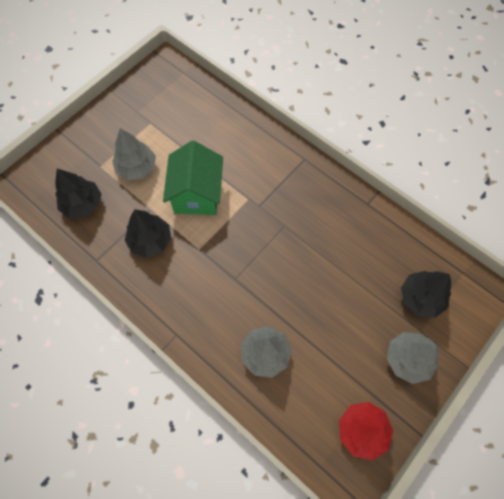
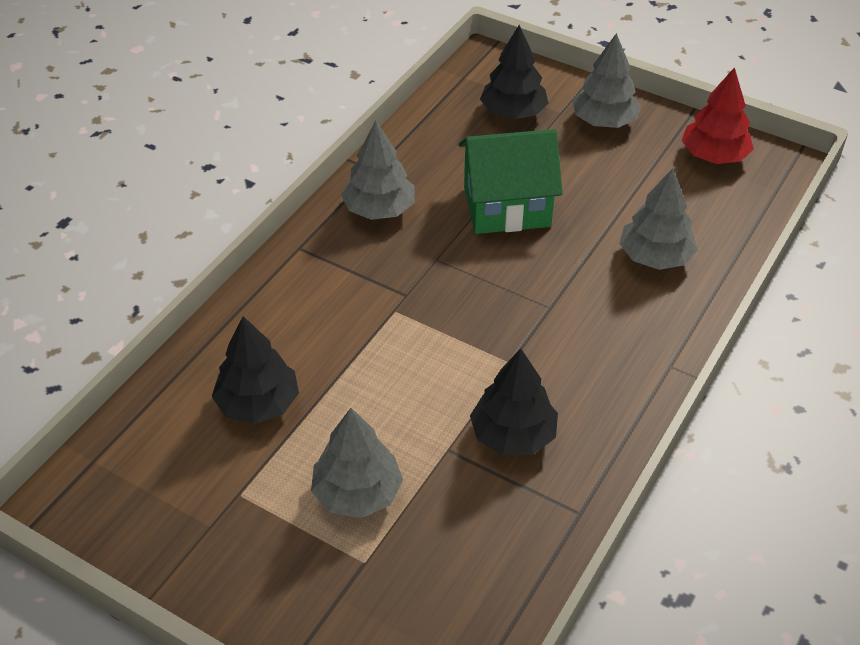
camera: 100 degrees left, 20 degrees down
(82, 204) = (463, 570): black tree -> black tree (258, 404)
(197, 194) = (399, 384): green house -> green house (506, 207)
(331, 202) = (379, 209): none -> grey tree

